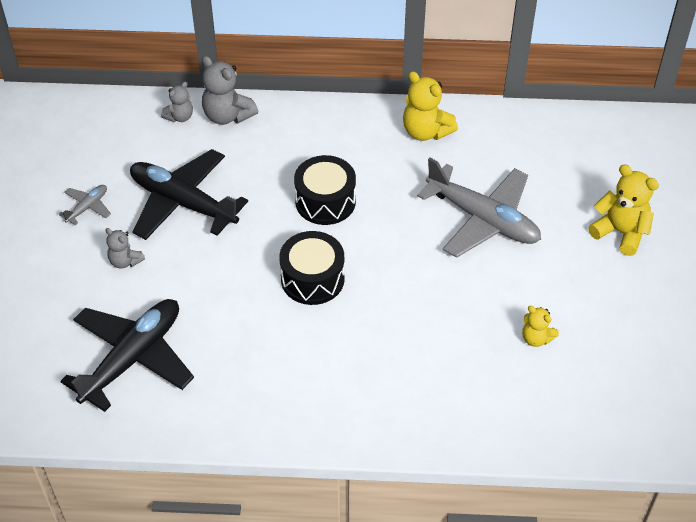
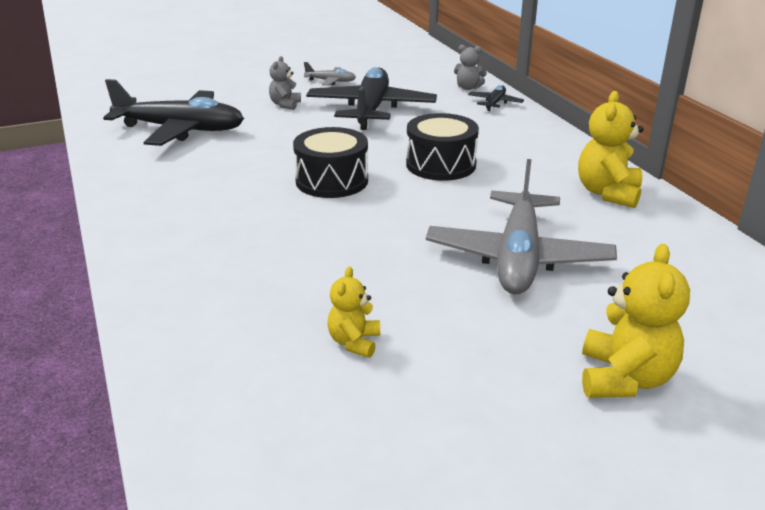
camera: 65 degrees right, 20 degrees down
(227, 115) = (495, 103): grey teddy bear -> black plane

